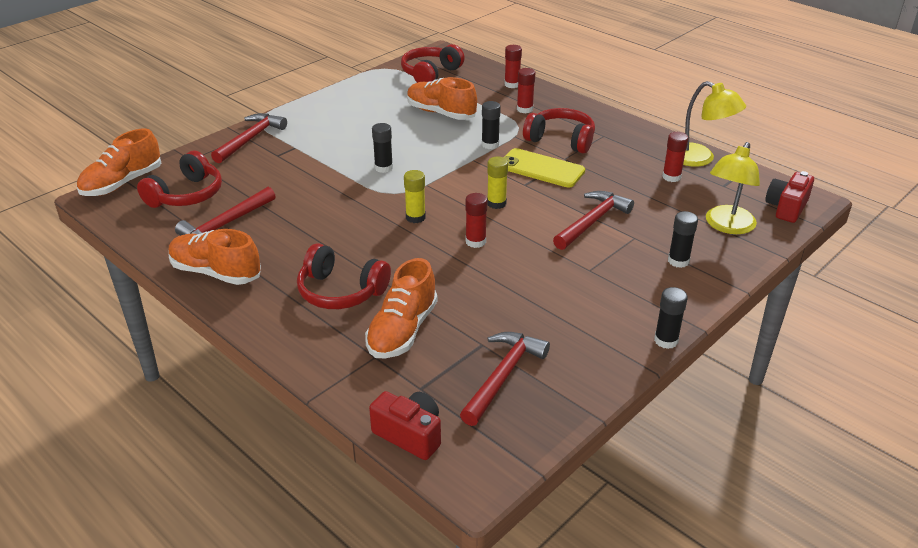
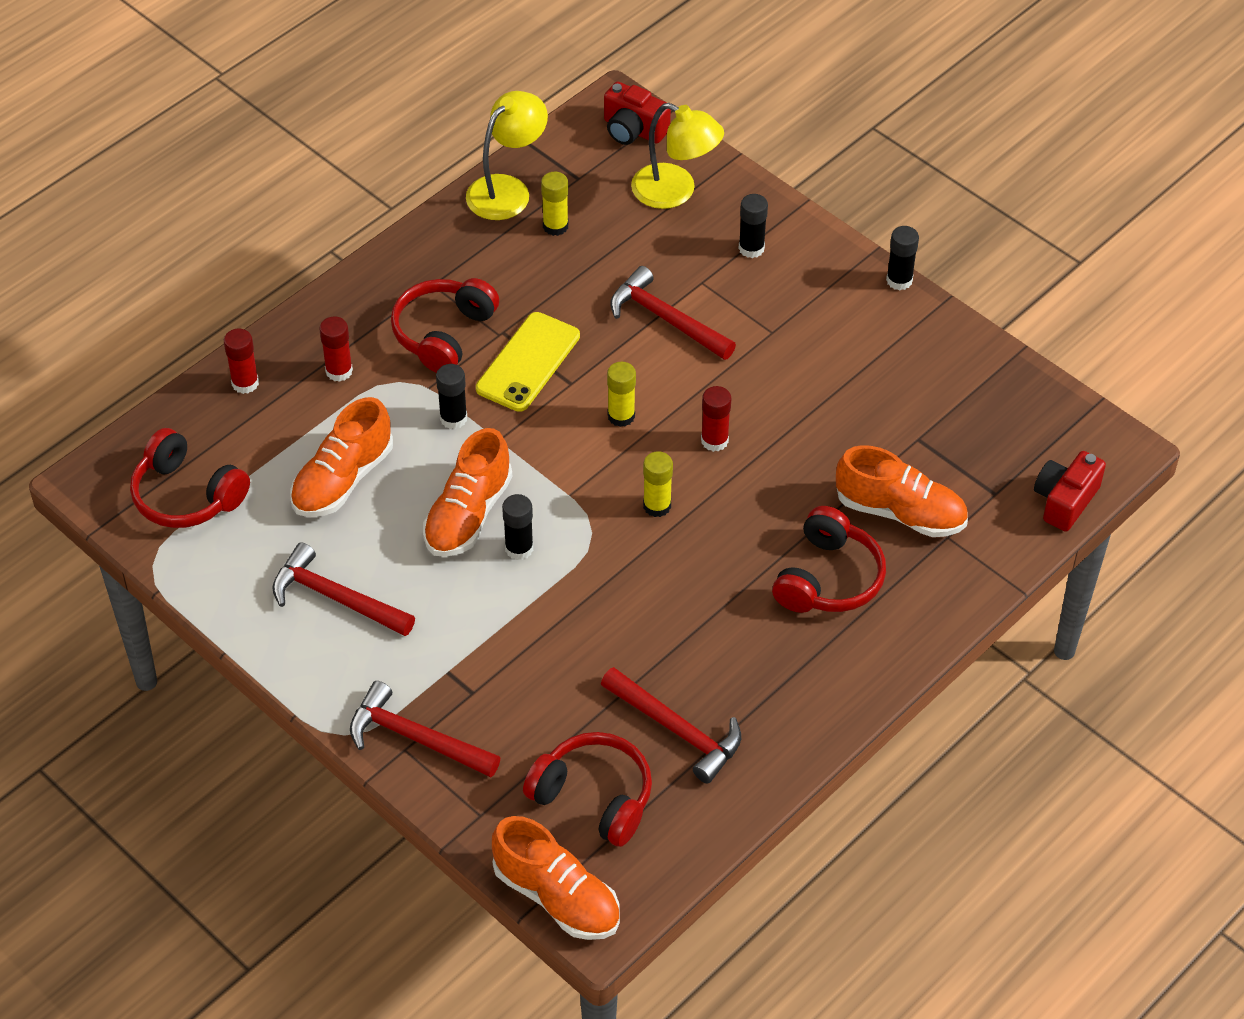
camera: 90 degrees left, 15 degrees up
(216, 272) = (794, 722): orange shoe -> orange shoe (468, 514)
(503, 376) = (969, 421): red hammer -> red hammer (336, 597)
(671, 177) = (555, 226): red glue stick -> yellow glue stick

